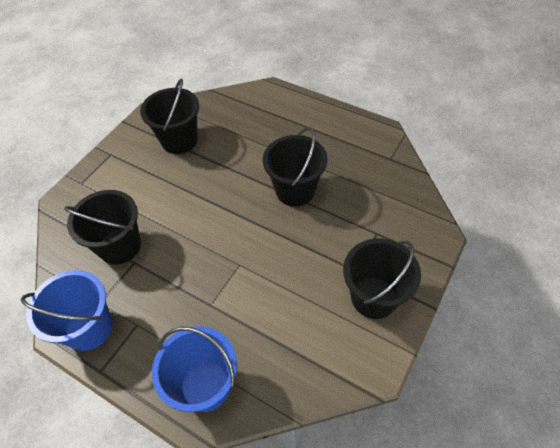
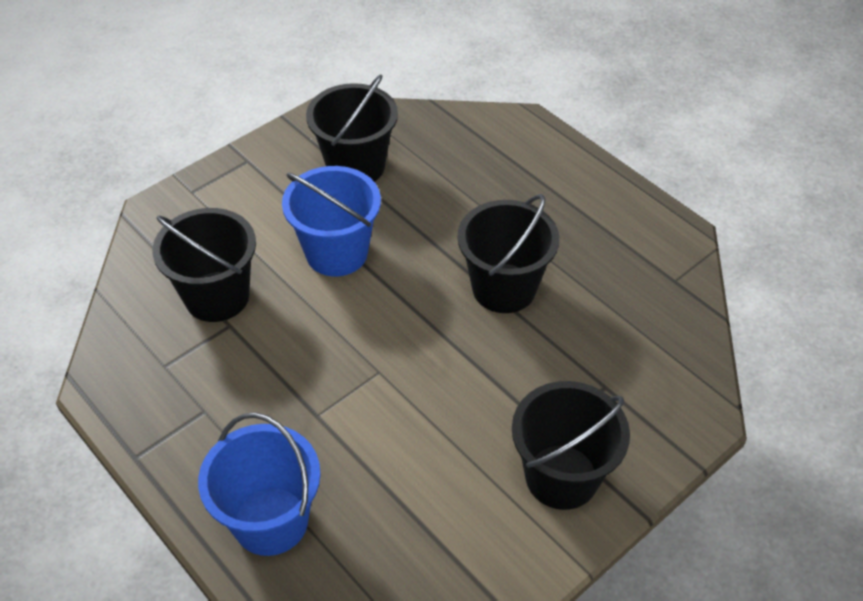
camera: 15 degrees right, 5 degrees down
(89, 328) = (138, 396): blue bucket -> blue bucket (336, 253)

